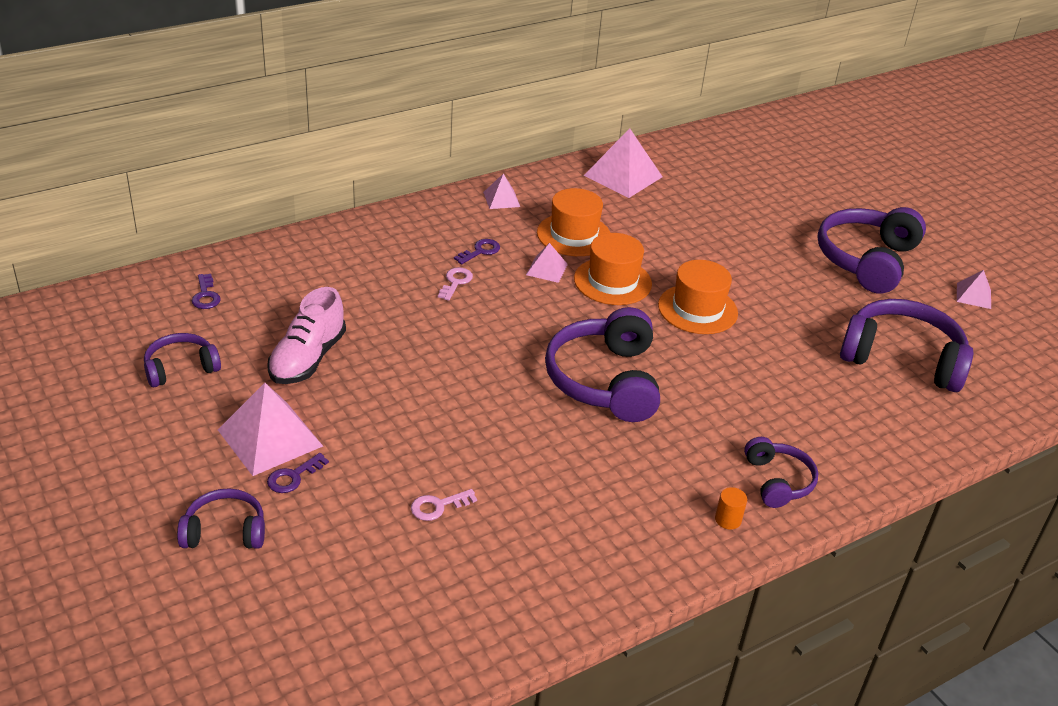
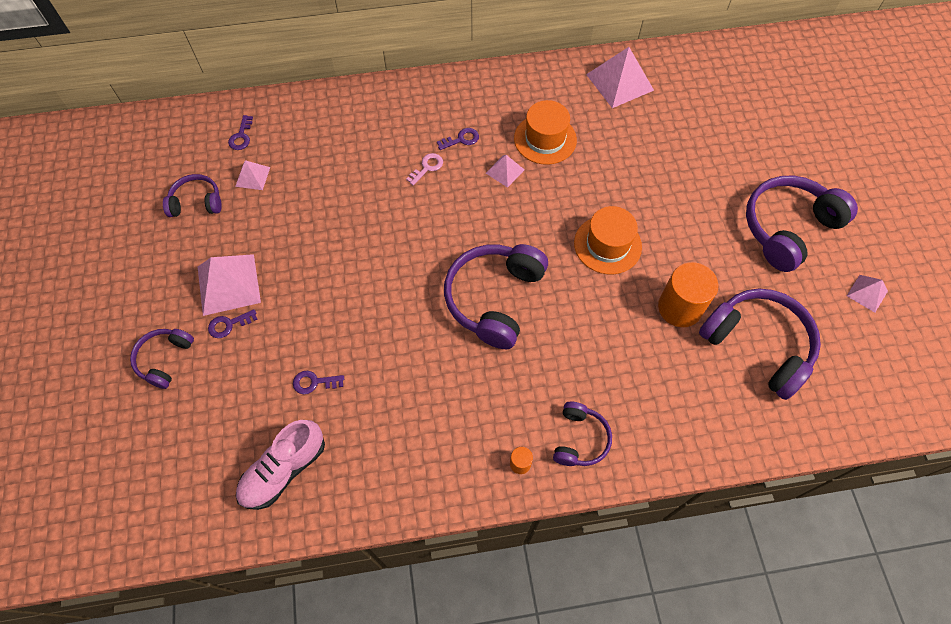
camera: 25 degrees right, 25 degrees up
(225, 531) = (165, 359): purple headphones -> purple headphones turned 90 degrees counterclockwise
(307, 359) = (285, 216): pink shoe -> pink shoe (284, 470)
(438, 506) = (314, 382): pink key -> purple key
(501, 199) = (505, 86): pink pyramid -> pink pyramid (252, 176)
(612, 281) = (552, 197): orange hat -> none
(805, 345) = (679, 308): none -> orange cylinder

